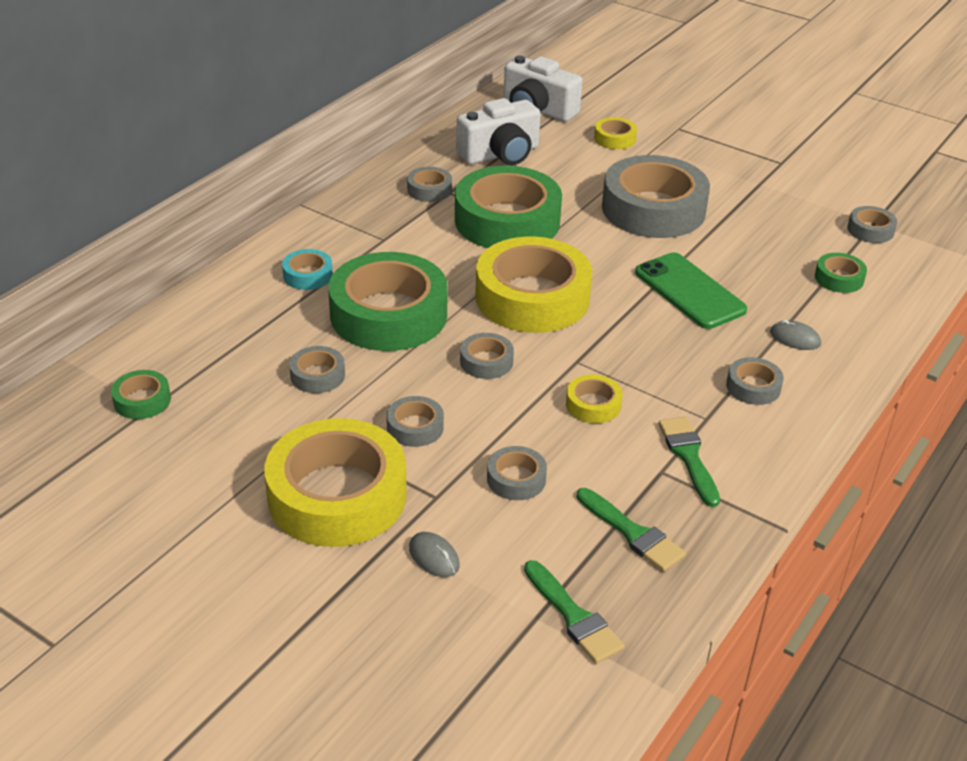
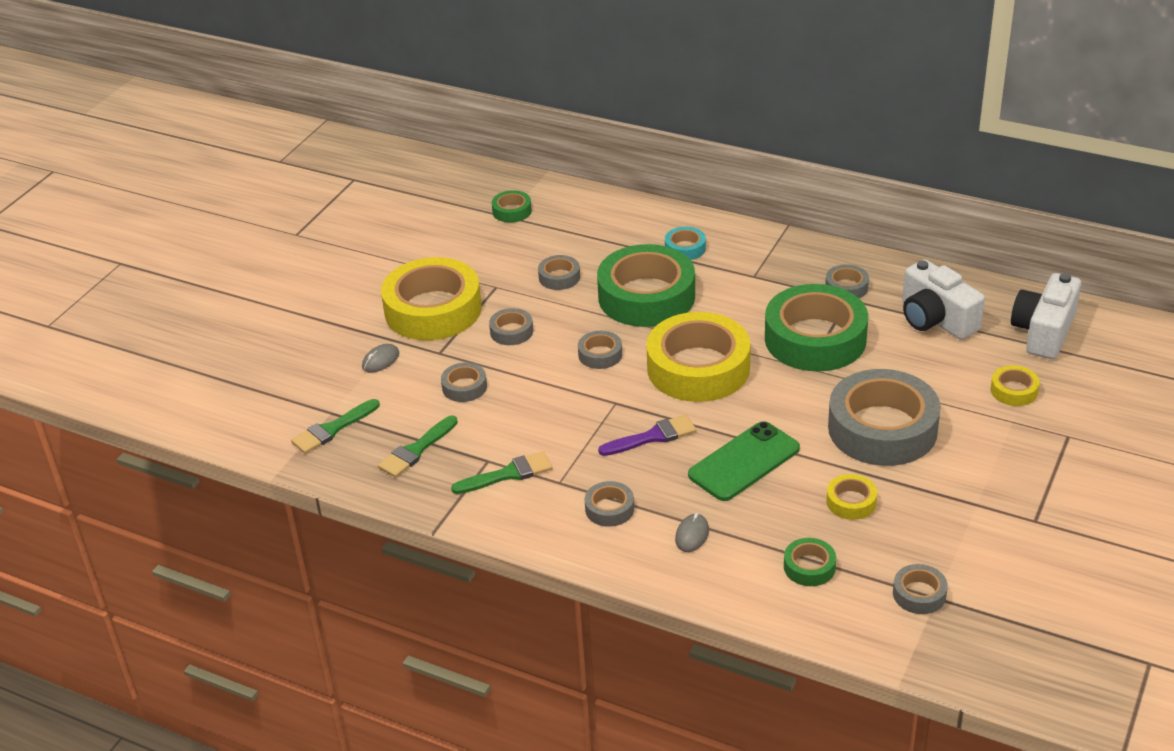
camera: 85 degrees right, 0 degrees up
(593, 405) = (560, 417): yellow tape -> yellow tape (851, 502)
(641, 343) = (652, 437): none -> purple brush

